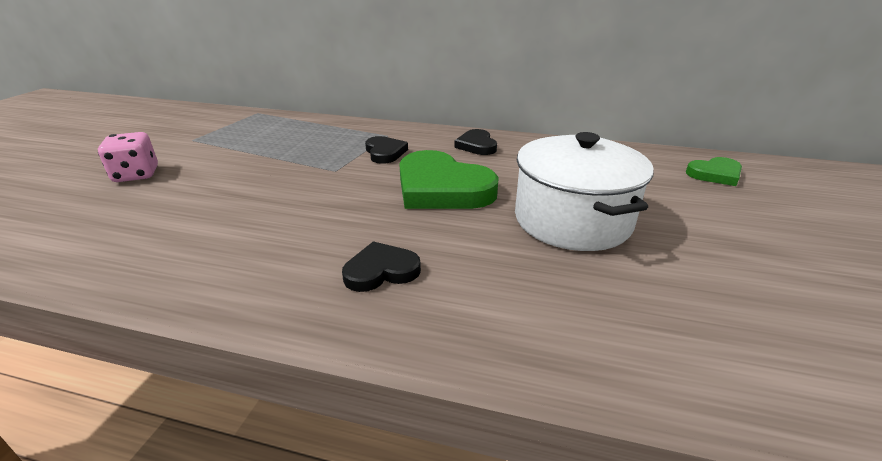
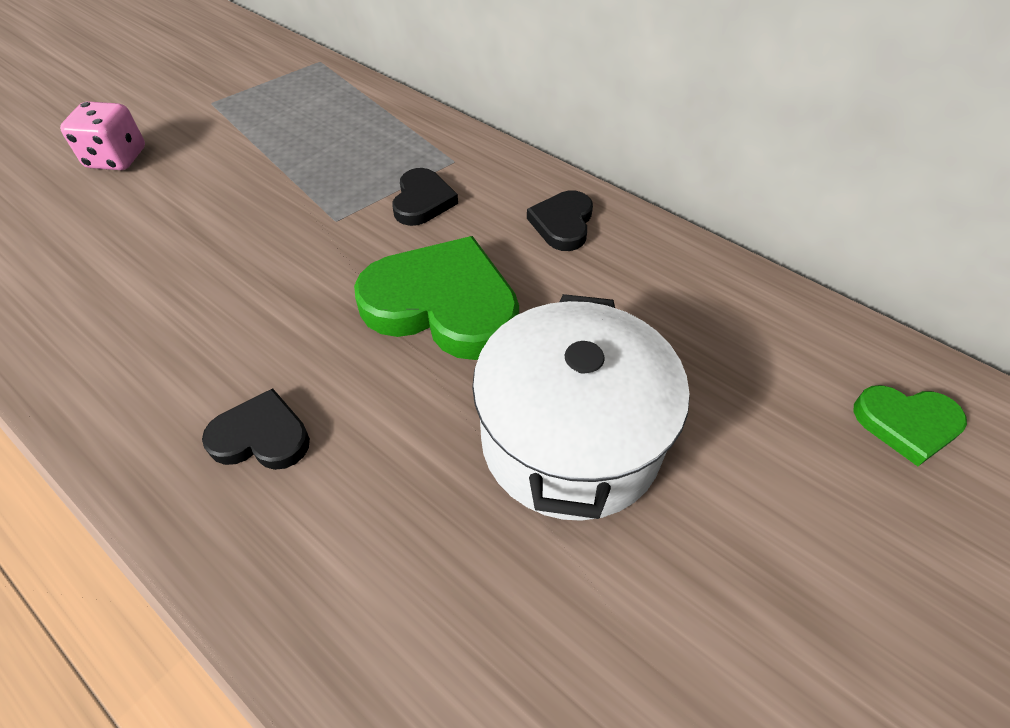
camera: 25 degrees right, 20 degrees up
(442, 188) = (443, 305): green heart -> green heart turned 135 degrees clockwise

